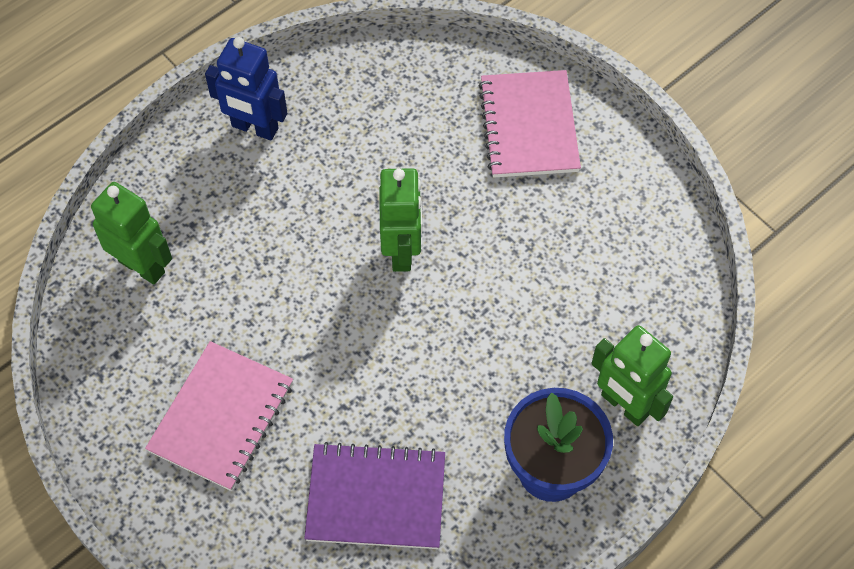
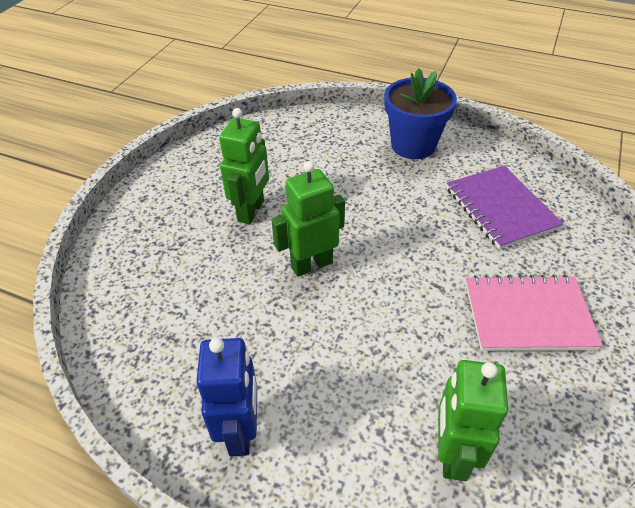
camera: 115 degrees left, 15 degrees down
(529, 126) = (158, 233): pink notebook -> none
(624, 405) = (351, 131): green robot -> green robot (251, 211)

